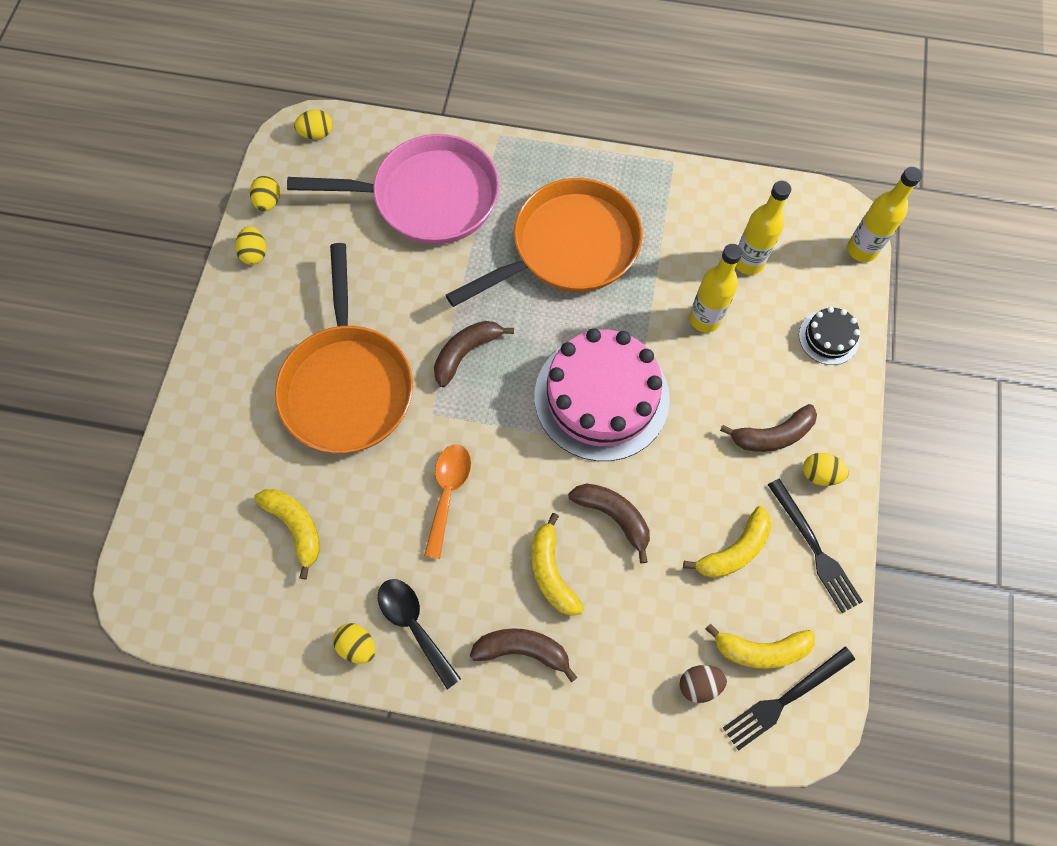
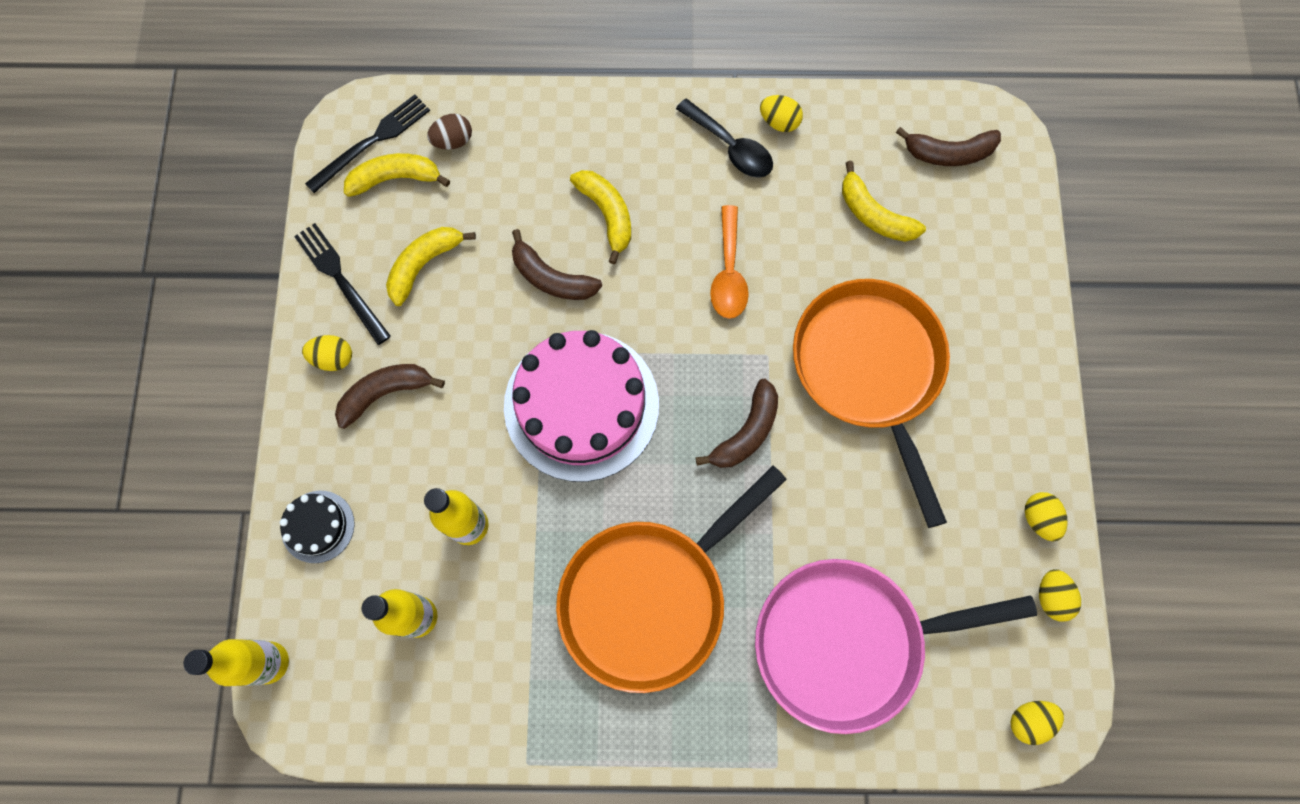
camera: 170 degrees right, 5 degrees up
(523, 650) = (623, 143): brown banana -> brown banana (948, 153)

